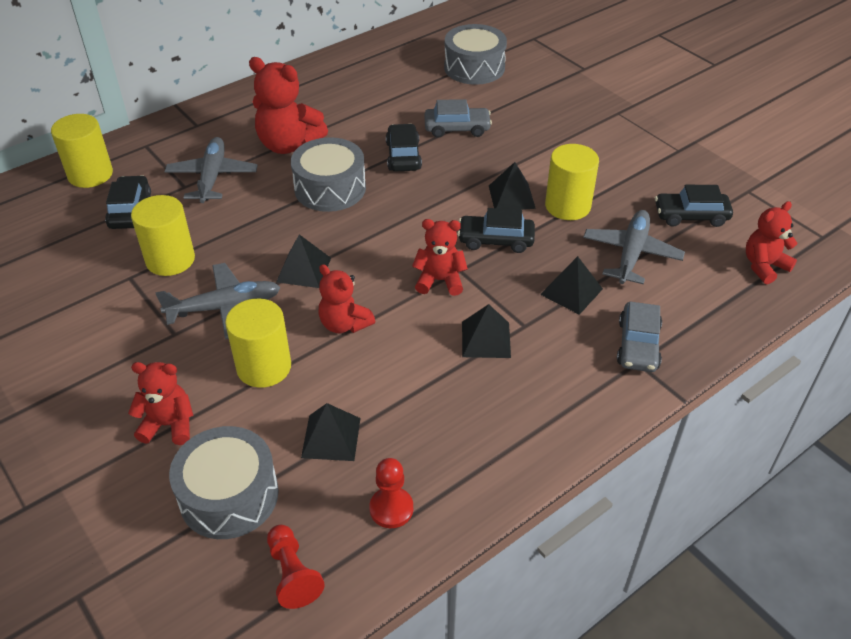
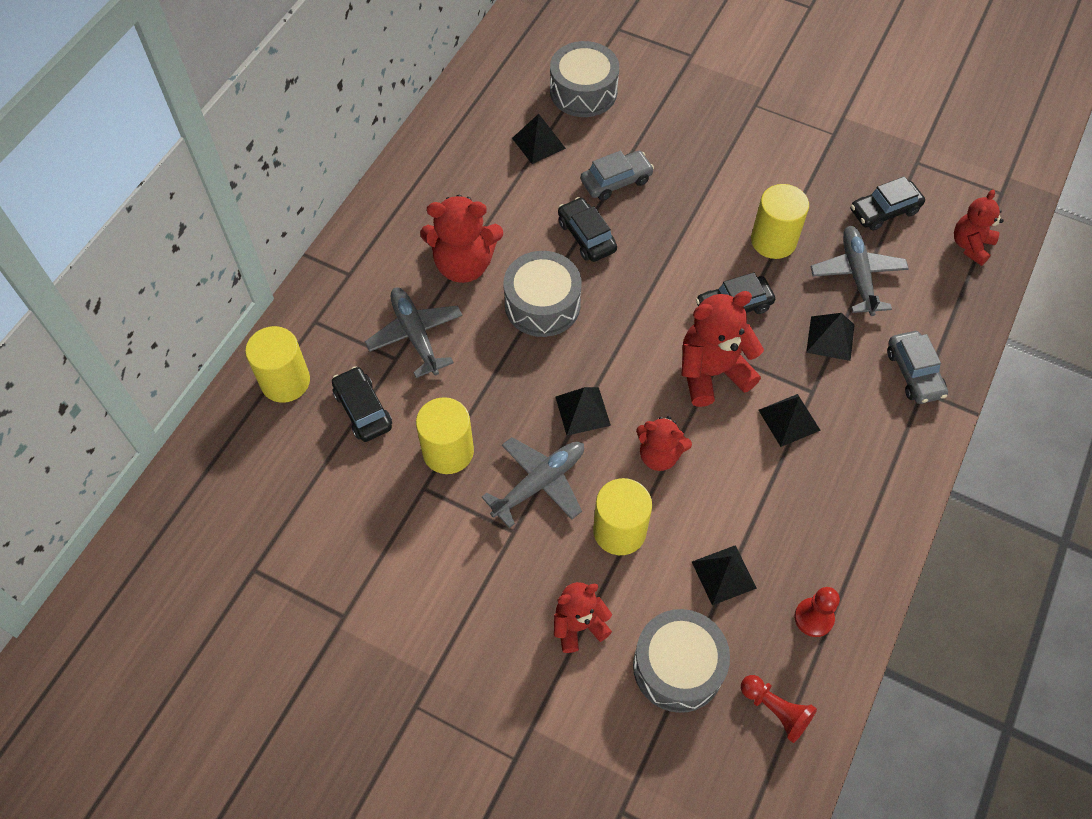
camera: 25 degrees left, 15 degrees up
(440, 280) = (712, 372): red teddy bear -> red teddy bear, size x1.58
(511, 197) = (717, 249): black pyramid -> black pyramid (538, 143)

